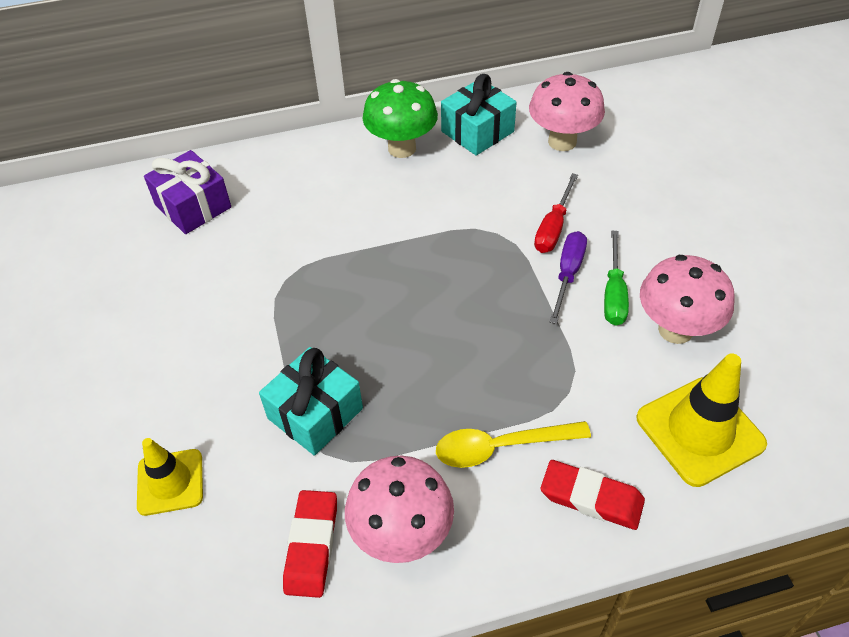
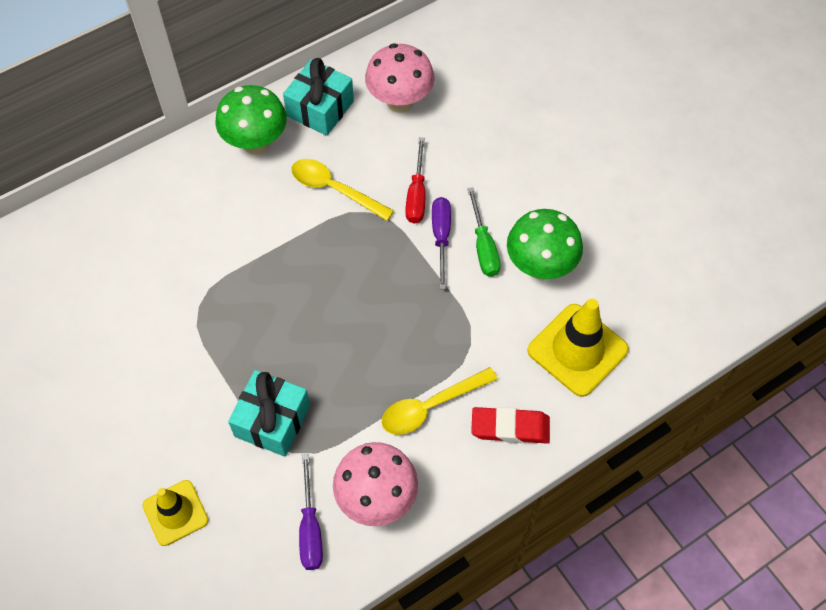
camera: 20 degrees left, 10 degrees up
(193, 206) = (82, 253): purple gift -> none
(311, 545) = (310, 528): red eraser -> purple screwdriver
(466, 204) = (334, 189): none -> yellow spoon
(675, 330) = (540, 267): pink mushroom -> green mushroom

